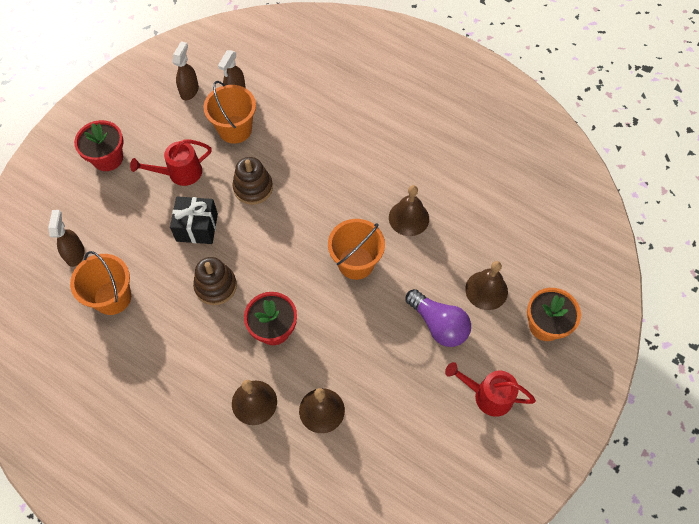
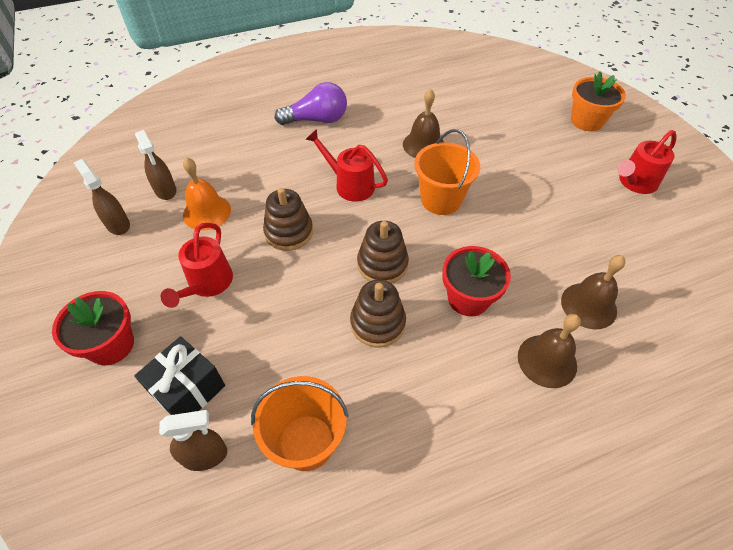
camera: 55 degrees left, 10 degrees down
(75, 254) = (205, 455): brown spray bottle -> brown spray bottle turned 135 degrees clockwise
(197, 227) = (290, 303): black gift -> black gift (188, 390)
(235, 129) = (207, 212): orange bucket -> orange bell
(266, 260) = (382, 264): none -> brown stacking toy
(325, 195) = (349, 184): none -> red watering can
(438, 324) = (545, 178): purple light bulb -> purple light bulb (317, 120)
(486, 290) = (531, 136): brown bell -> none

